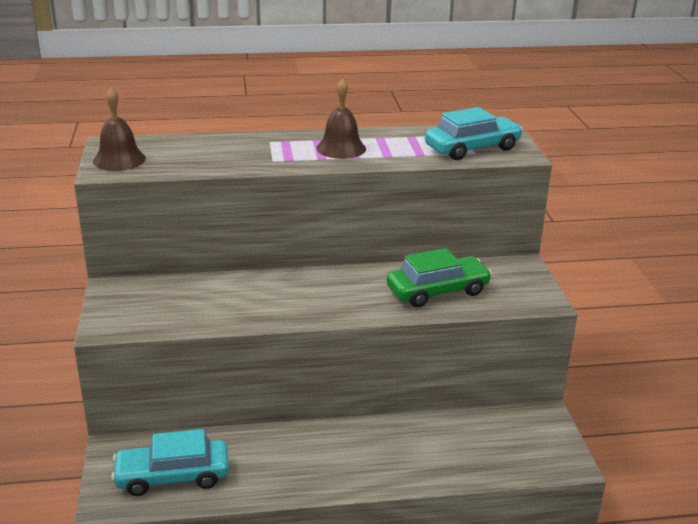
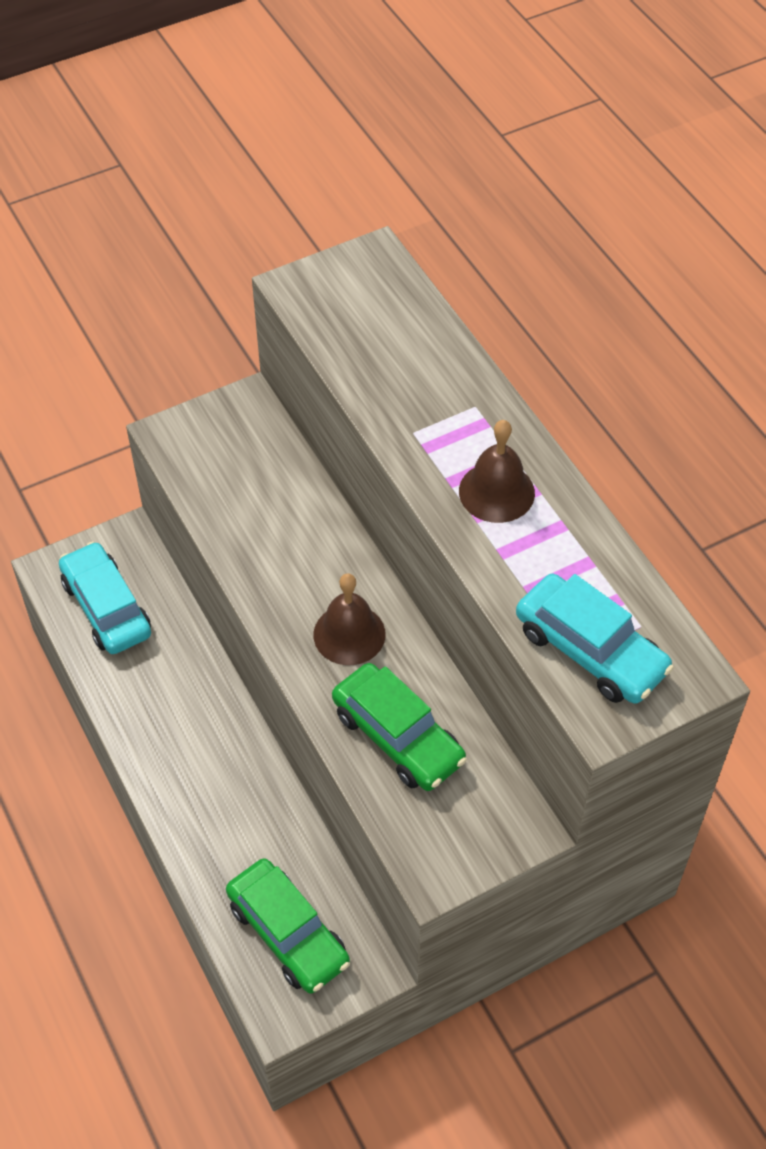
camera: 70 degrees right, 25 degrees up
(119, 159) = (333, 285): brown bell -> brown bell (349, 634)
(508, 445) = (288, 933): none -> green car

